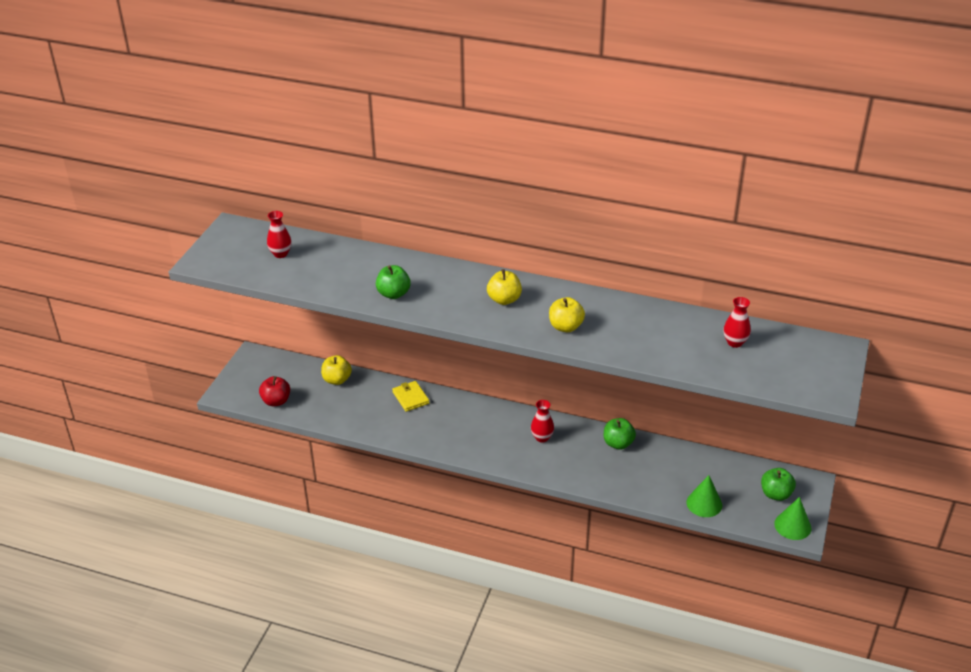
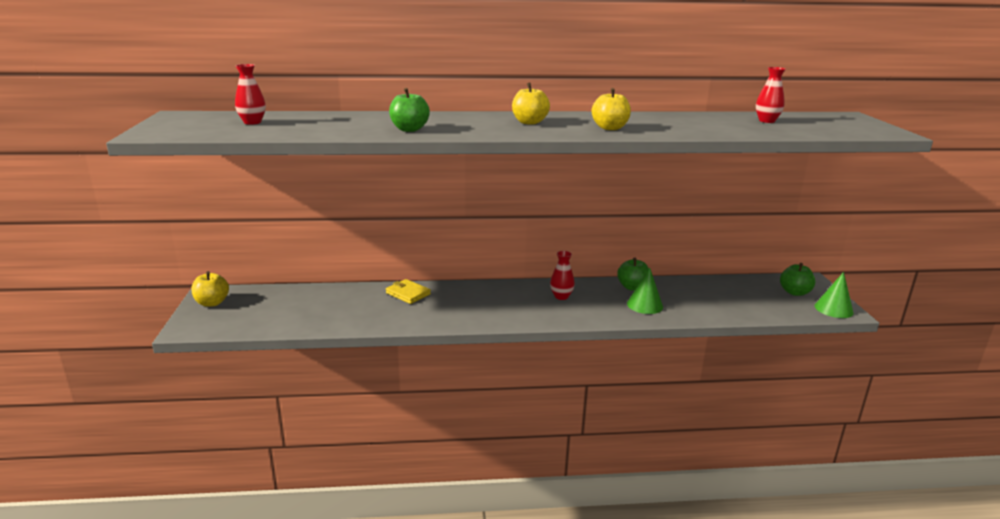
camera: 25 degrees left, 15 degrees down
(276, 401) = (256, 323): red apple -> none
(337, 380) = (318, 295): yellow apple -> yellow apple (212, 303)
(704, 503) = (748, 310): green cone -> green cone (645, 305)

